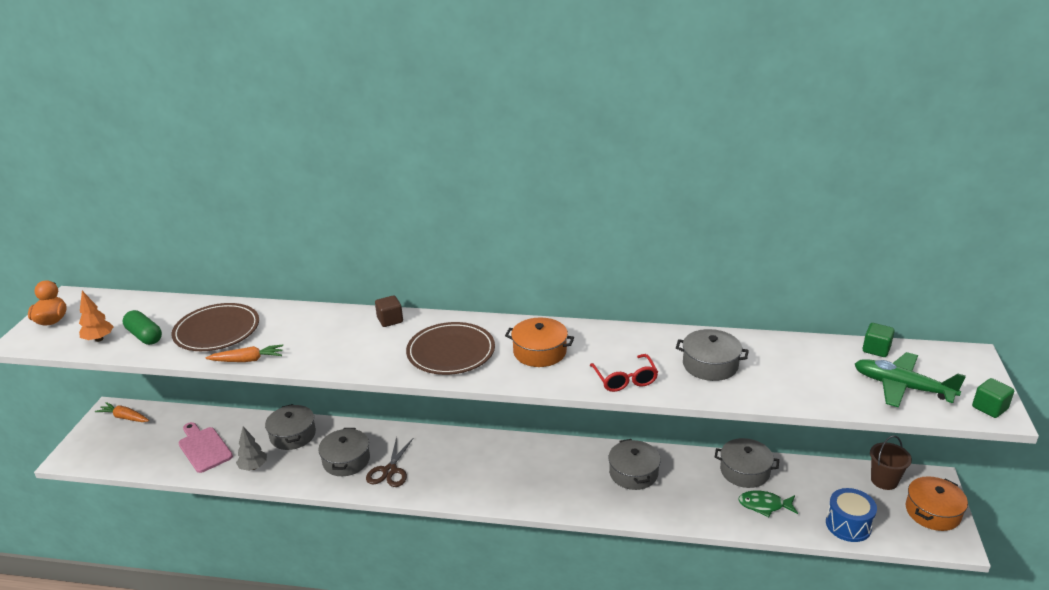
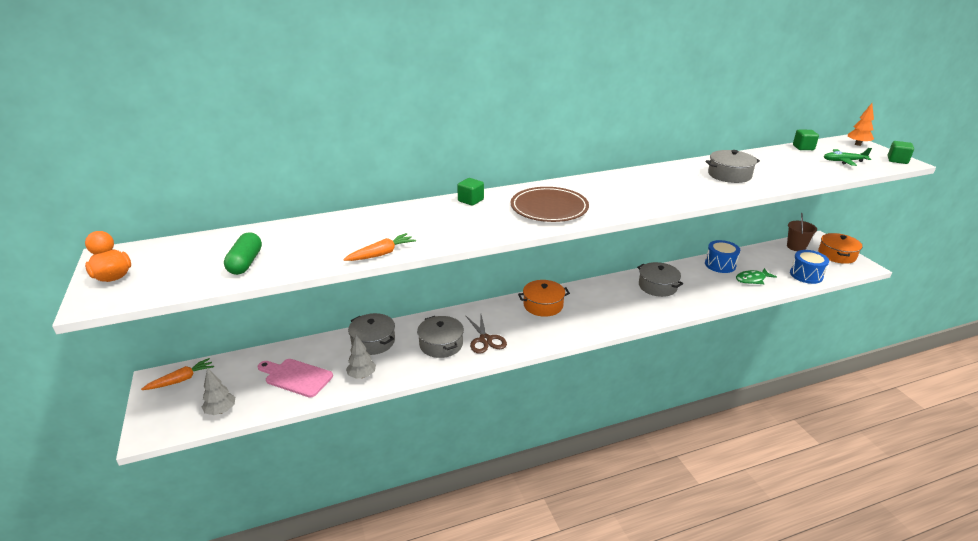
camera: 30 degrees left, 0 degrees up
(99, 339) = (194, 277): orange tree -> orange tree (857, 144)
(125, 417) = (181, 380): orange carrot -> orange carrot turned 150 degrees clockwise
(127, 458) = (221, 411): none -> grey tree
(144, 336) = (246, 263): green capsule -> green capsule turned 75 degrees clockwise
(217, 331) = (319, 242): brown plate -> none
(390, 320) = (470, 200): brown cube -> green cube
(539, 352) = (613, 193): orange pot -> orange pot (543, 305)
(625, 379) = (691, 194): red glasses -> none
(744, 471) = (720, 265): grey pot -> blue drum
(902, 387) = (843, 161): green plane -> green plane, size x0.64

